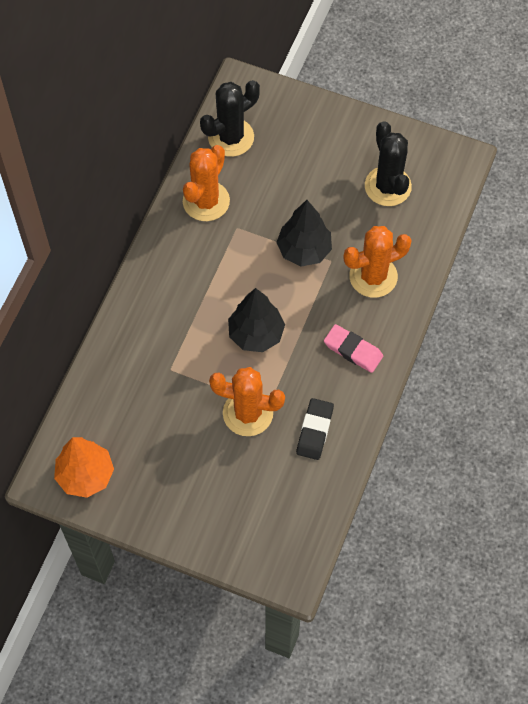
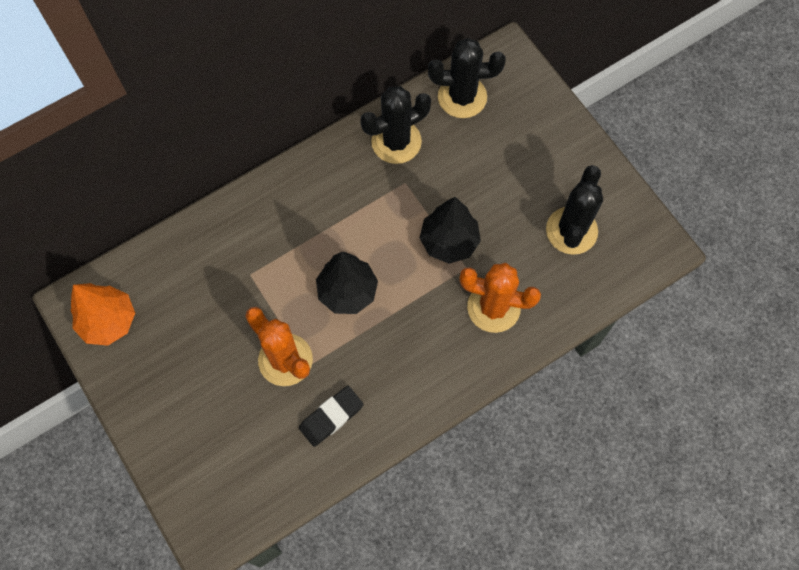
camera: 35 degrees right, 5 degrees up
(206, 201) = (396, 142): orange cactus -> black cactus
(353, 350) = (422, 365): pink eraser -> none

